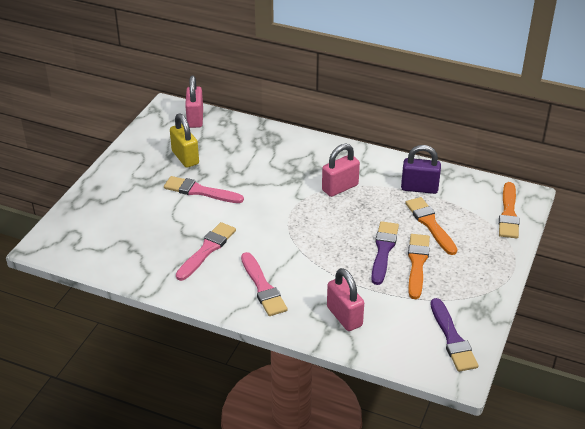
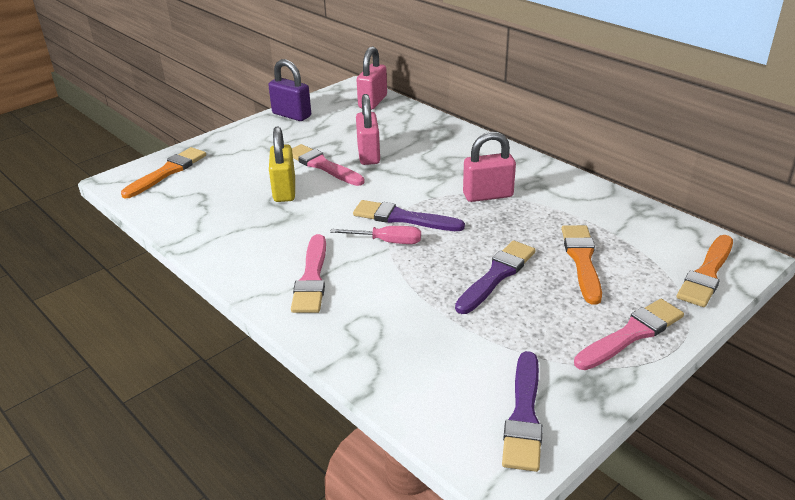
camera: 25 degrees right, 5 degrees down
(185, 157) = (333, 133): yellow padlock -> yellow padlock (284, 190)
(207, 250) = (281, 223): pink brush -> pink brush (631, 334)
(292, 222) = (403, 218): none -> purple brush
(295, 244) = (387, 241): none -> pink screwdriver
(344, 316) = (388, 340): pink padlock -> pink padlock (368, 155)
(417, 263) = (533, 302): orange brush -> orange brush (167, 172)
(419, 188) = (592, 217): purple padlock -> purple padlock (291, 115)

